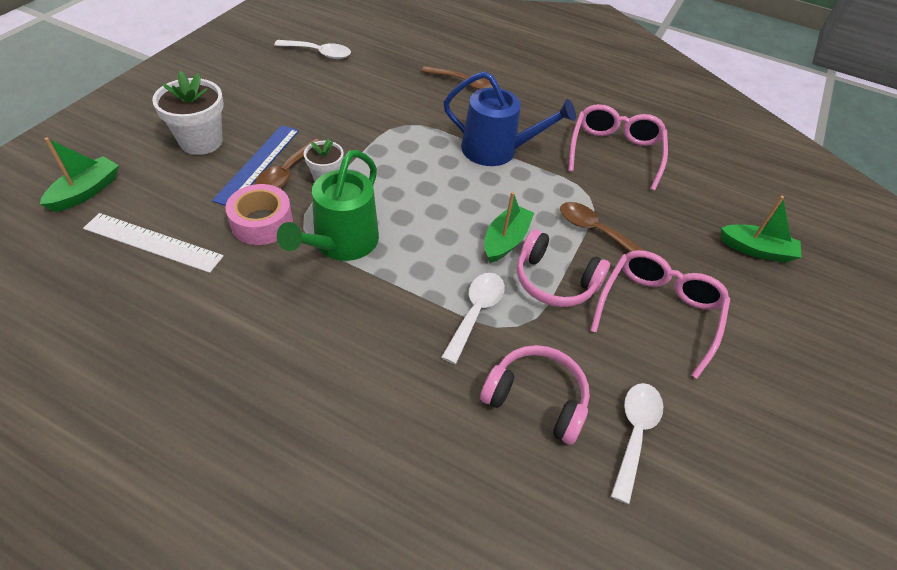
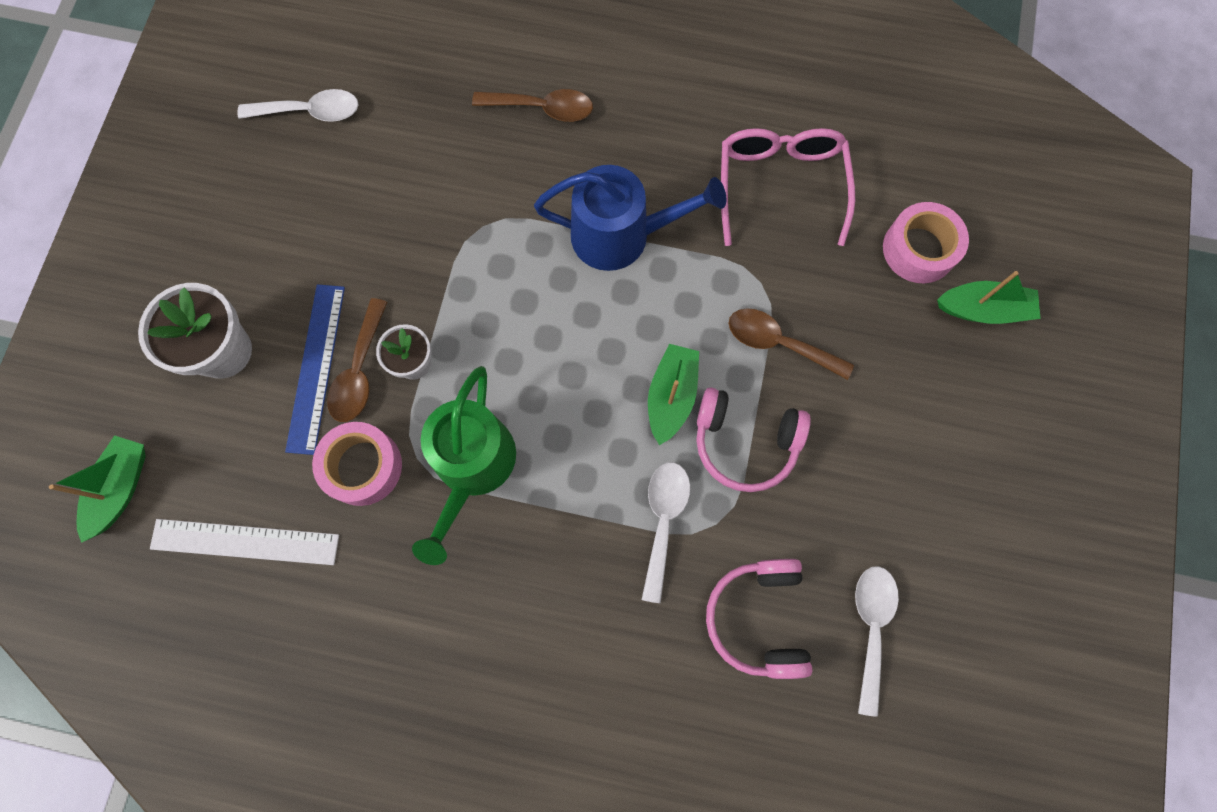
camera: 10 degrees left, 25 degrees up
(536, 399) = (758, 618): pink headphones -> pink headphones turned 105 degrees counterclockwise
(658, 311) = (874, 449): pink glasses -> none
(710, 206) = (919, 249): none -> pink tape

